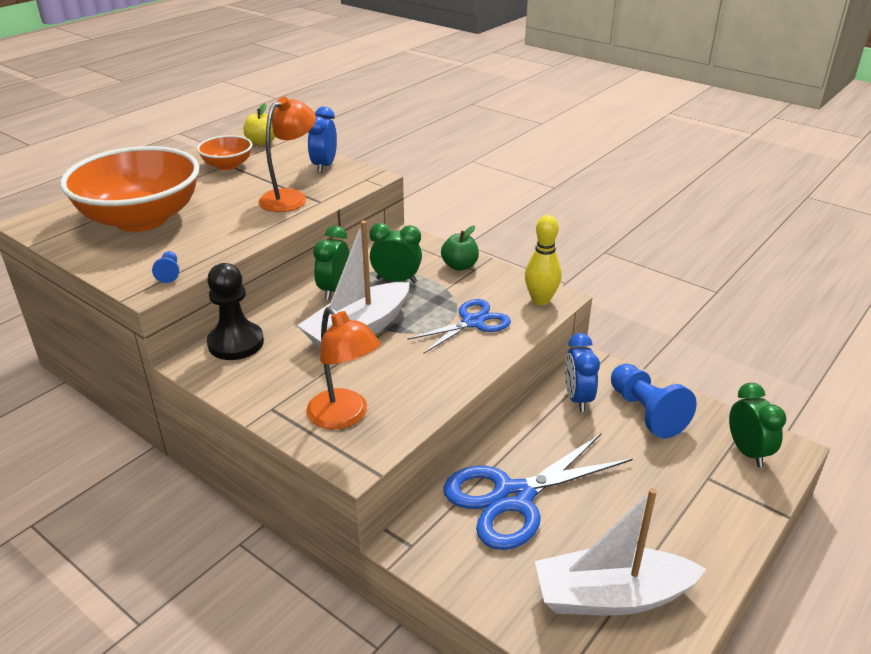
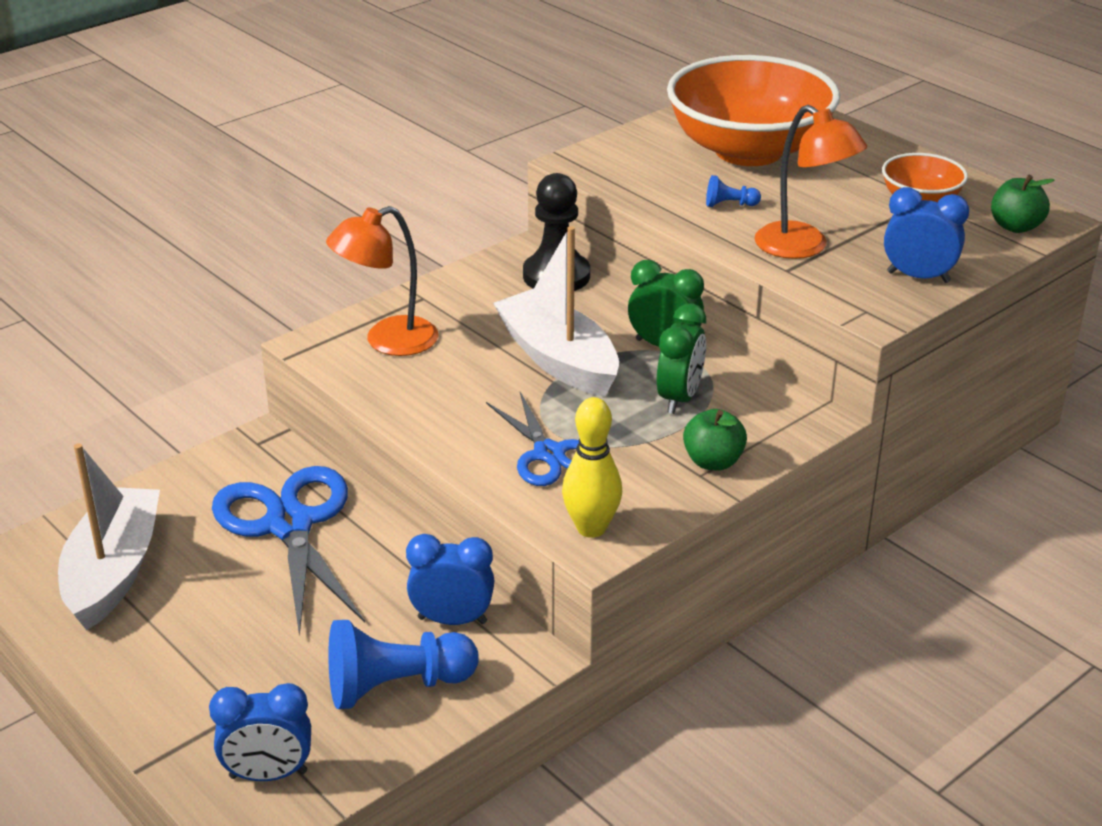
camera: 100 degrees right, 0 degrees up
(169, 273) = (604, 173): blue pawn -> blue pawn (729, 205)
(261, 142) = (1015, 226): yellow apple -> green apple
(747, 452) = (268, 774): green clock -> blue clock

